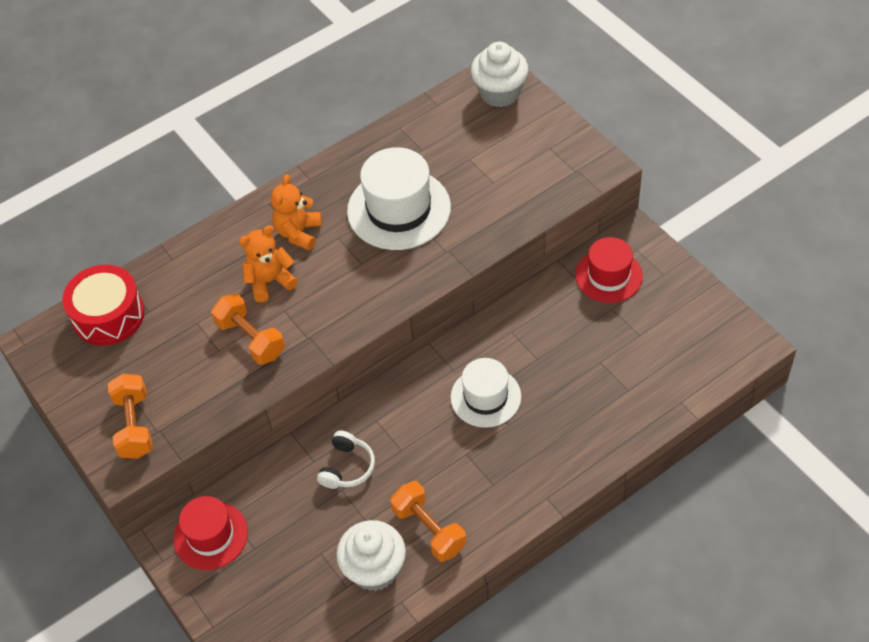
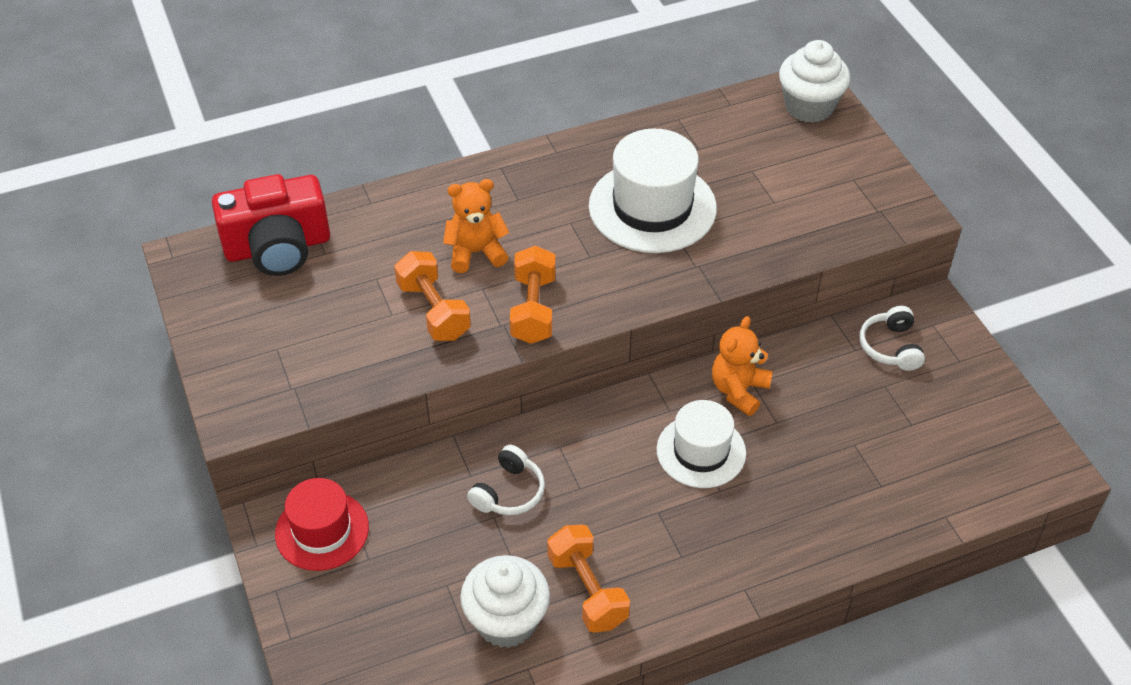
camera: 10 degrees right, 5 degrees down
(108, 315) = (278, 247): red drum -> red camera
(135, 425) = (267, 375): orange dumbbell -> orange dumbbell (533, 309)
(298, 233) = (526, 207): orange teddy bear -> orange teddy bear (739, 390)
(608, 276) = (890, 347): red hat -> white headphones

